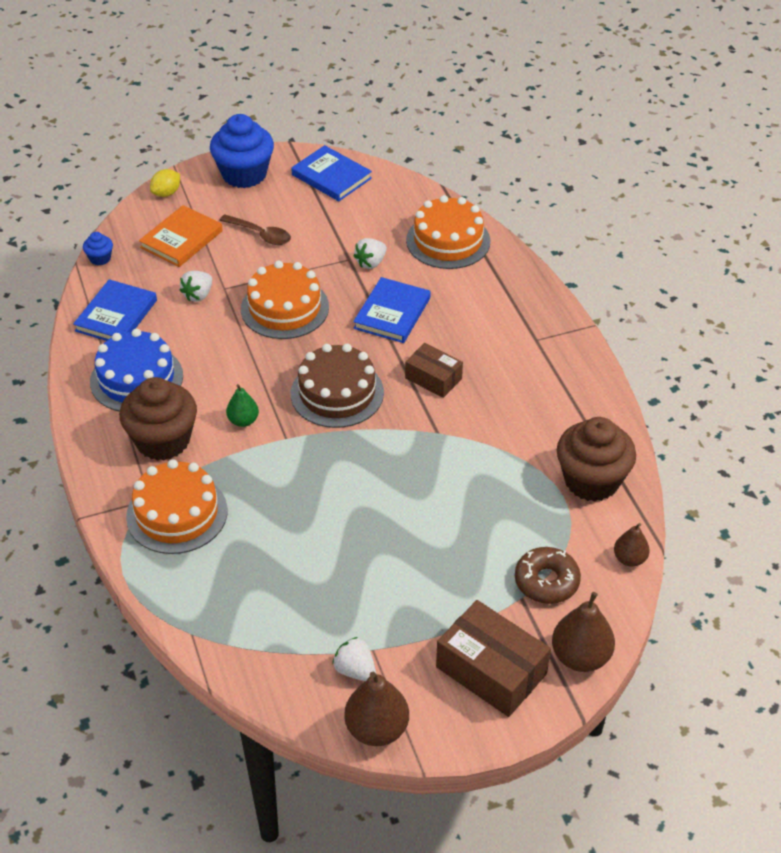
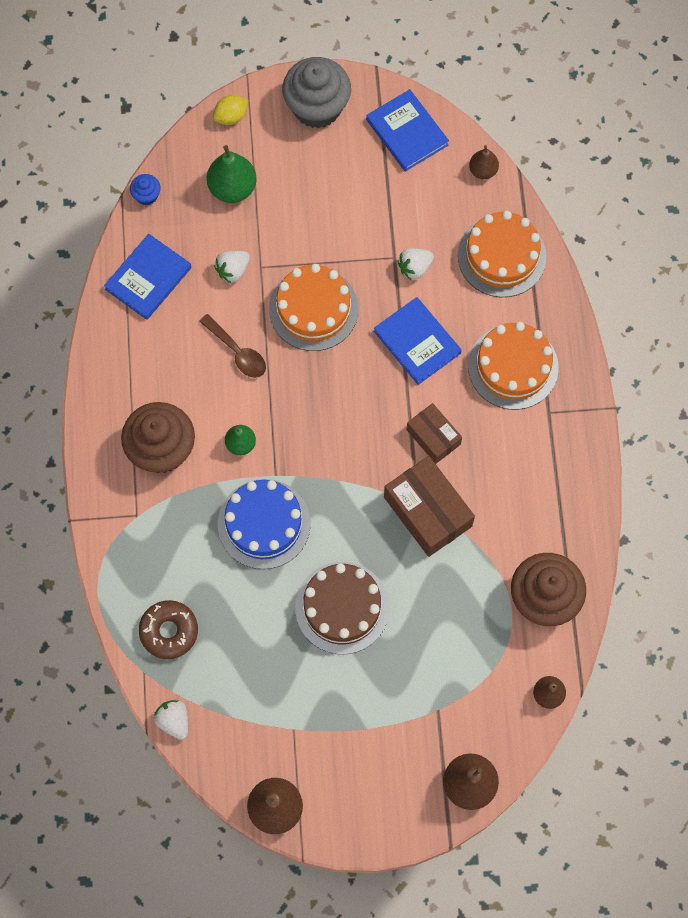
camera: 15 degrees right, 25 degrees up
(136, 378) = (152, 366): blue cake -> blue cake (264, 524)
(177, 513) = (157, 538): orange cake -> orange cake (513, 367)
(181, 239) = (232, 188): orange book -> green pear
(244, 174) = (317, 107): blue cupcake -> grey cupcake
(260, 234) = (313, 200): brown spoon -> brown spoon (237, 352)
(337, 393) = (336, 432): brown cake -> brown cake (342, 608)
(355, 670) = (273, 746): white strawberry -> white strawberry (174, 721)
(392, 313) = (417, 342): blue book -> blue book turned 75 degrees counterclockwise
(409, 189) = (483, 170): none -> brown pear
(491, 670) = (388, 777): brown box -> brown box (427, 511)
(546, 581) = (465, 699): brown donut -> brown donut (169, 631)

